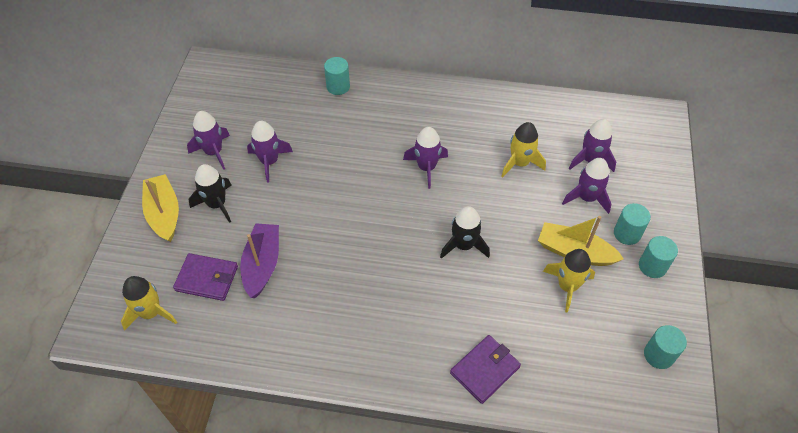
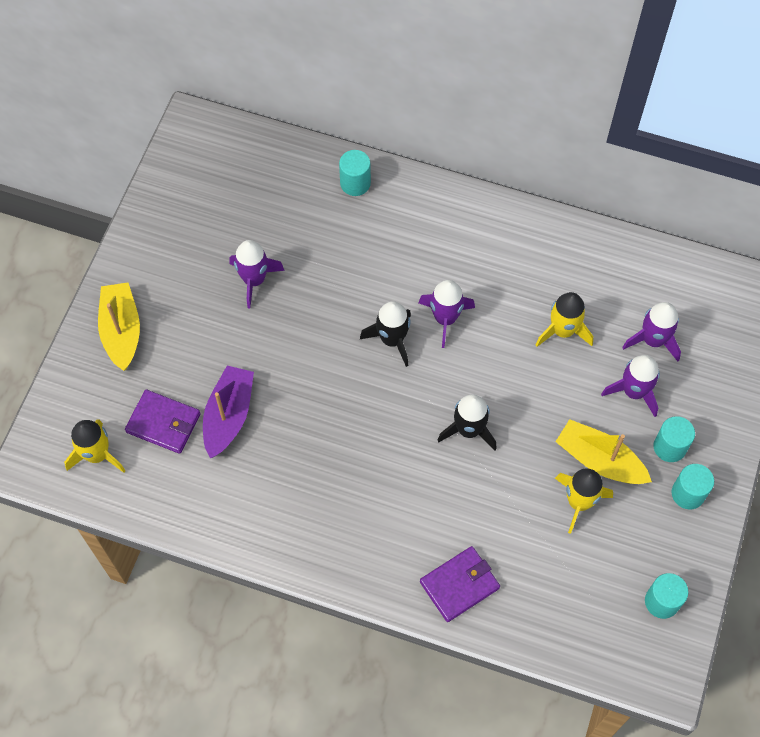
camera: 10 degrees right, 10 degrees up
(214, 152) = (188, 256): purple rocket -> none
(217, 204) = (184, 329): black rocket -> black rocket (392, 339)

